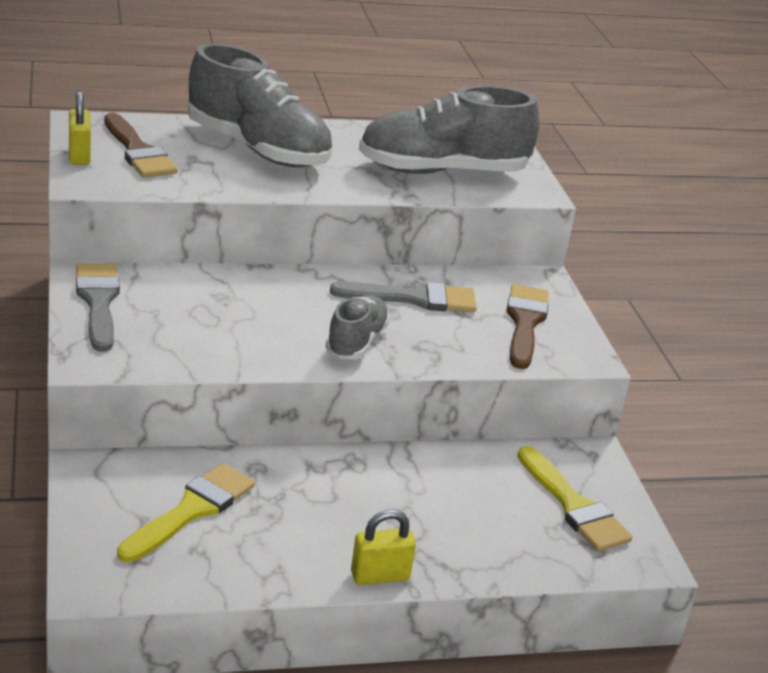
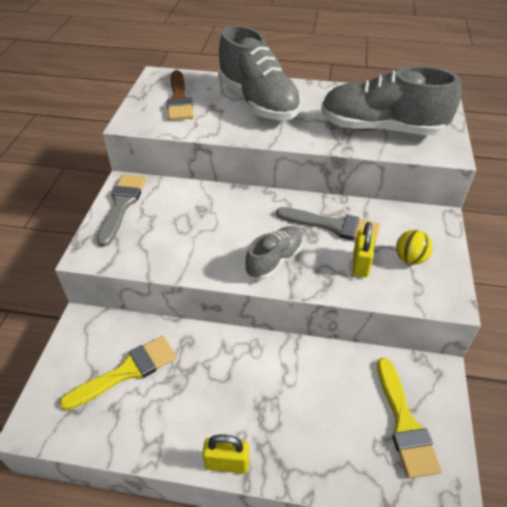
camera: 25 degrees right, 15 degrees up
(79, 156) = (141, 101): yellow padlock -> yellow padlock (360, 264)
(525, 323) = (410, 258): brown brush -> yellow ball

